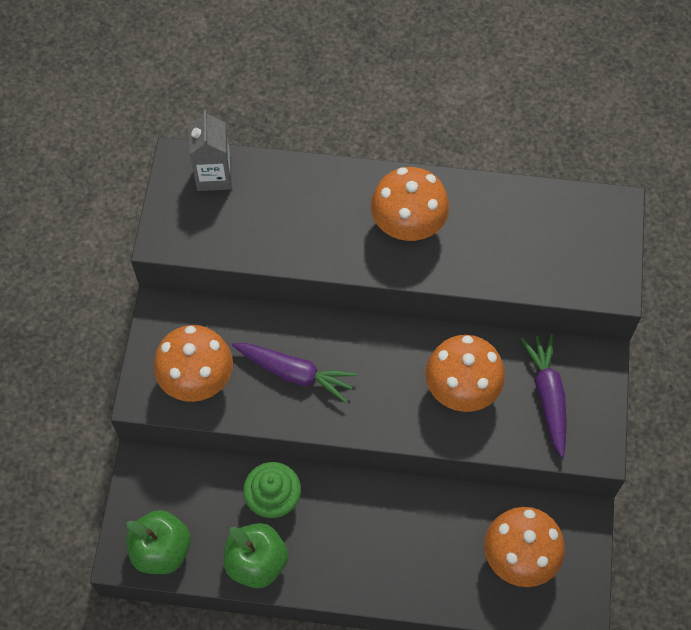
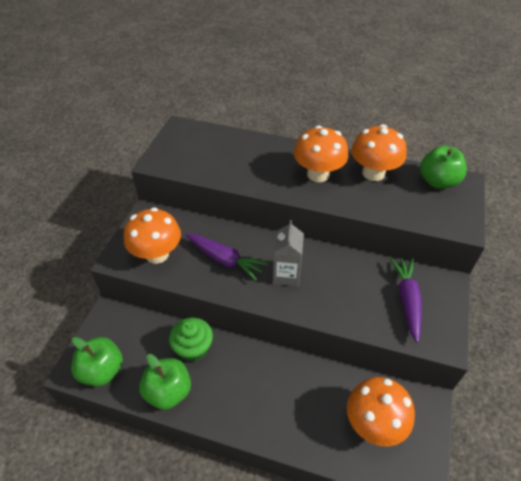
camera: 10 degrees right, 15 degrees down
(214, 175) = (198, 136): grey carton -> grey carton (286, 275)
(461, 389) = (342, 286): orange mushroom -> orange mushroom (373, 173)
(578, 213) = (438, 181): none -> green apple

